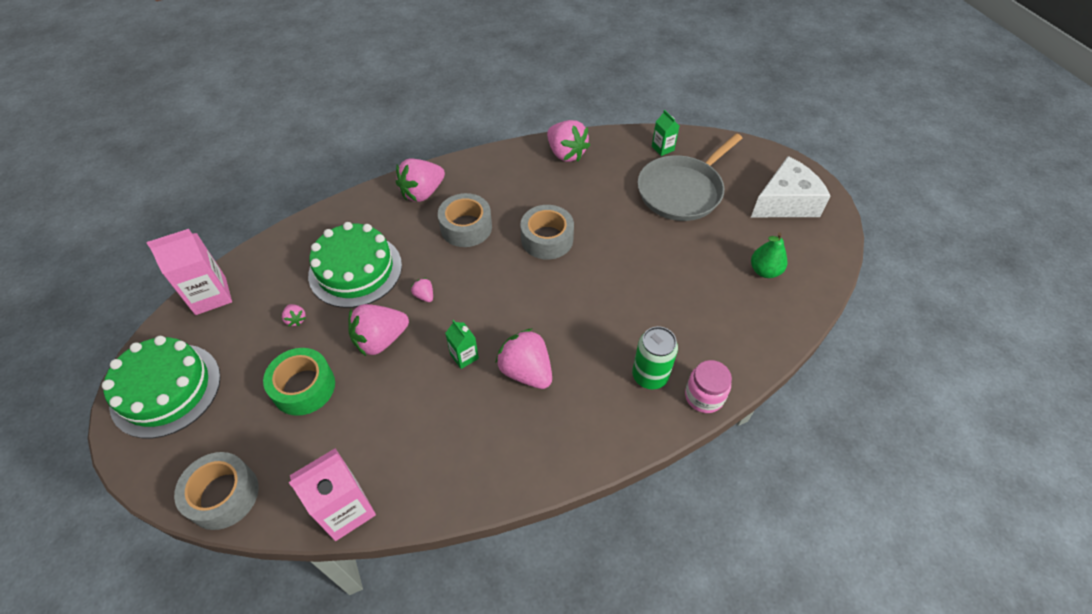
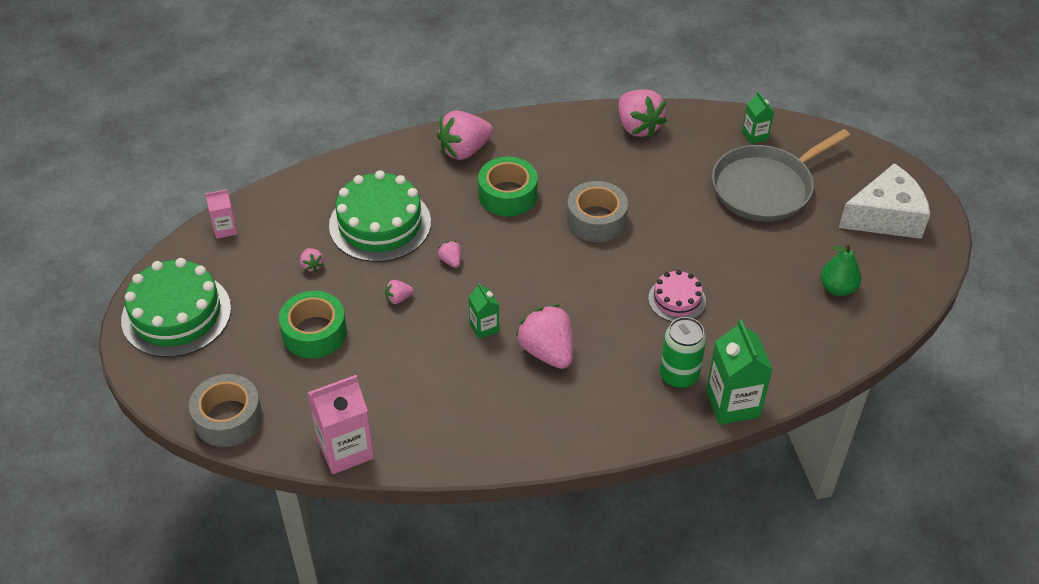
camera: 10 degrees right, 5 degrees down
(210, 296) = (225, 229): pink carton -> pink carton, size x0.55
(380, 340) = (398, 298): pink strawberry -> pink strawberry, size x0.45
(466, 227) = (507, 195): grey tape -> green tape
(631, 302) = (677, 300): none -> pink cake
(704, 396) = (732, 404): pink jar -> green carton

